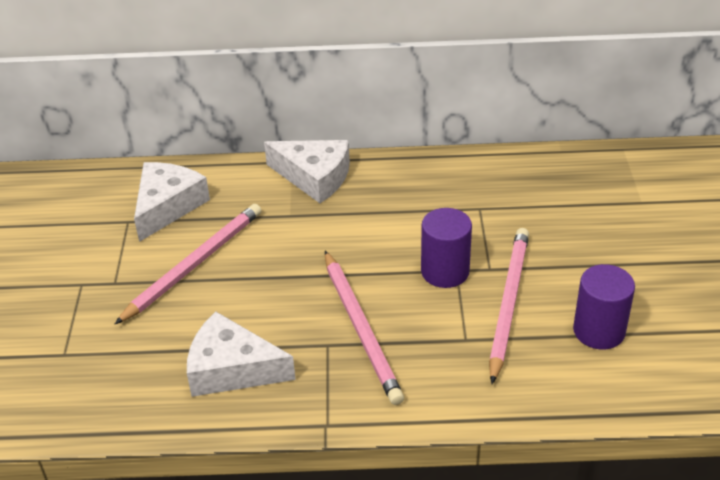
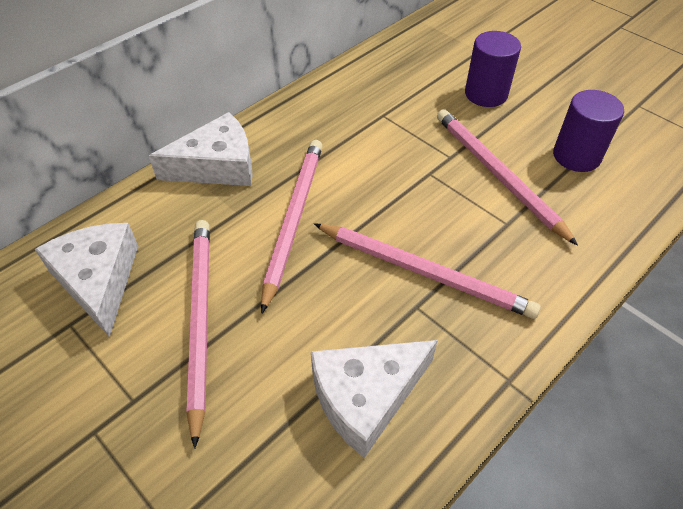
camera: 45 degrees left, 10 degrees up
(319, 242) = (293, 220): none -> pink pencil
(445, 271) = (423, 180): purple cylinder -> purple cylinder (486, 94)

